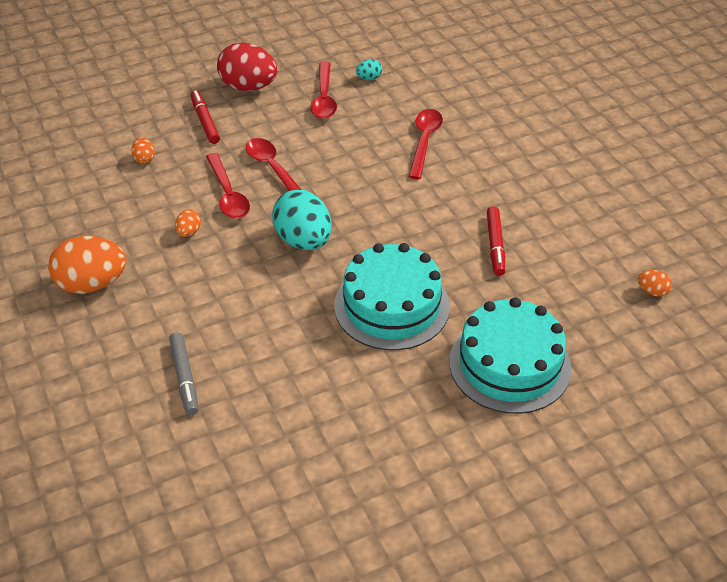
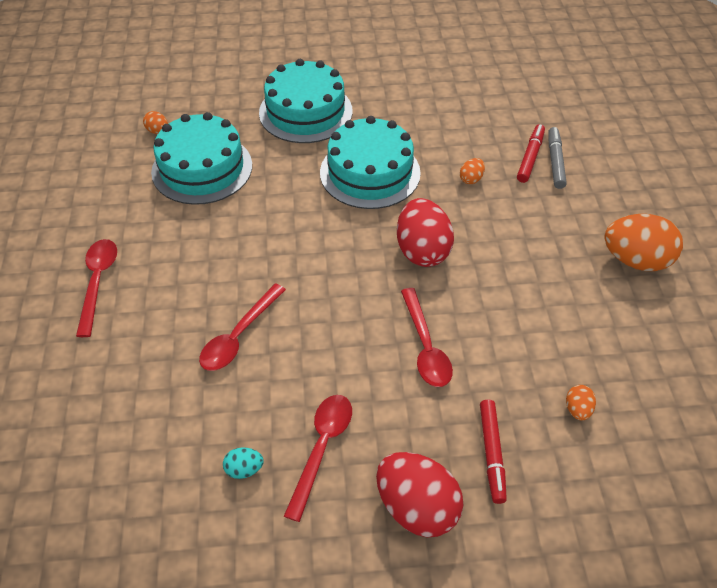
camera: 160 degrees left, 5 degrees up
(189, 232) = (535, 291): orange egg -> orange egg (471, 179)
(228, 194) = (485, 327): red spoon -> red spoon (98, 282)
(303, 240) = (422, 251): turquoise egg -> red egg
(495, 245) = (250, 199): red marker -> red marker (530, 157)
(568, 263) = (202, 168): none -> turquoise cake

